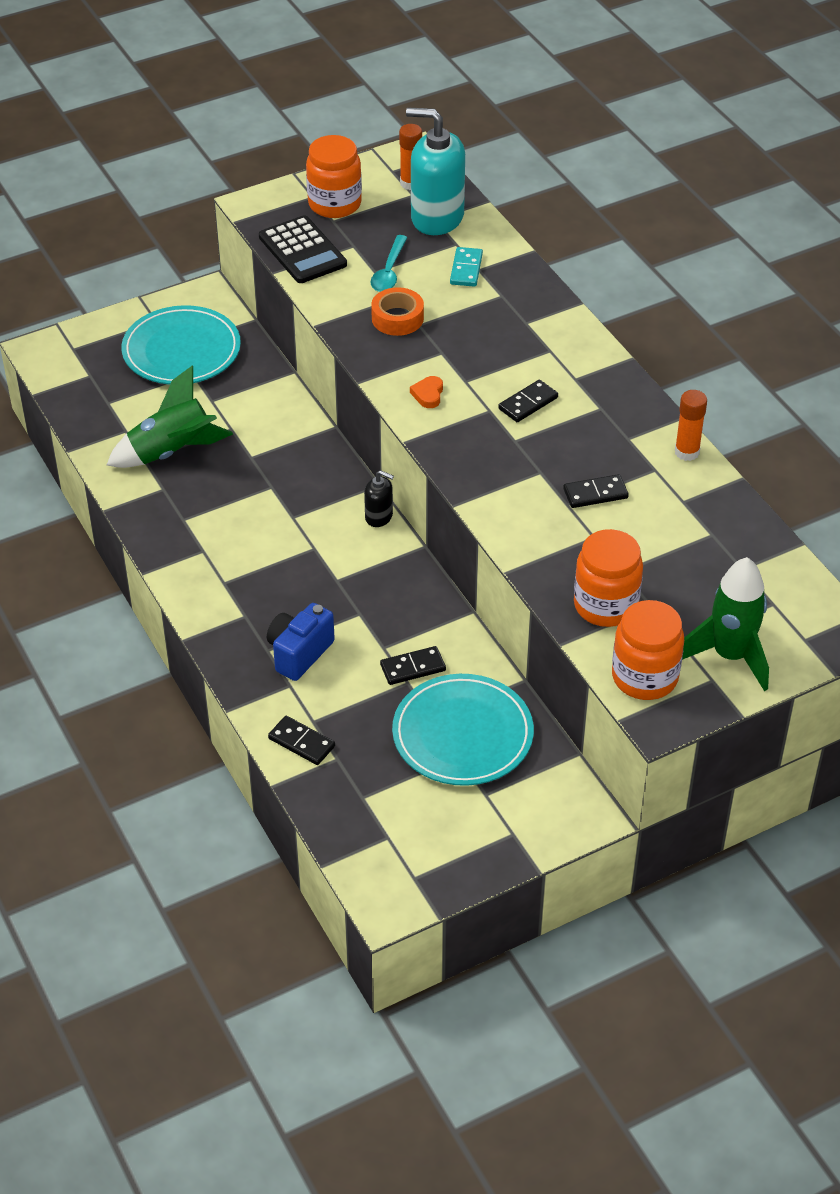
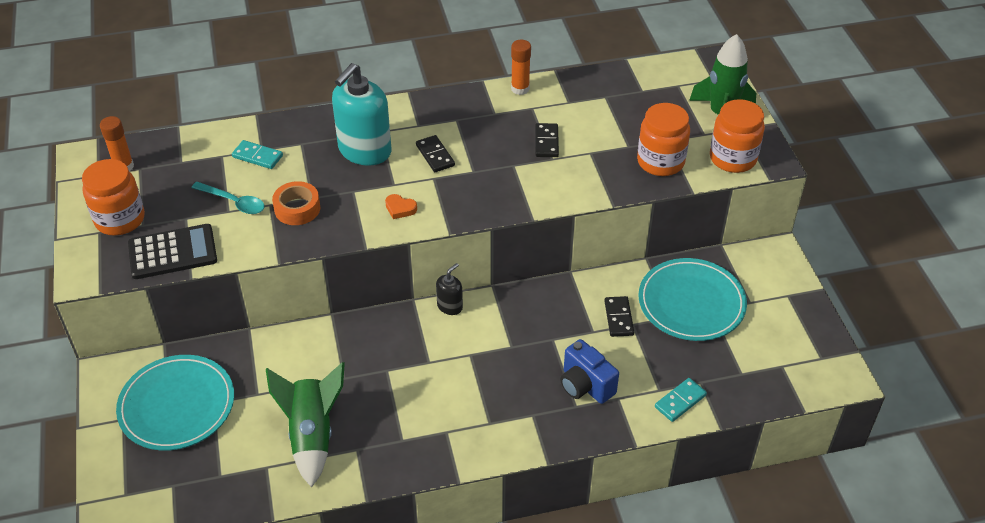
camera: 75 degrees left, 0 degrees up
(301, 742) = (680, 401): black domino -> turquoise domino
(437, 217) = (180, 160): turquoise soap dispenser -> turquoise soap dispenser (364, 151)

